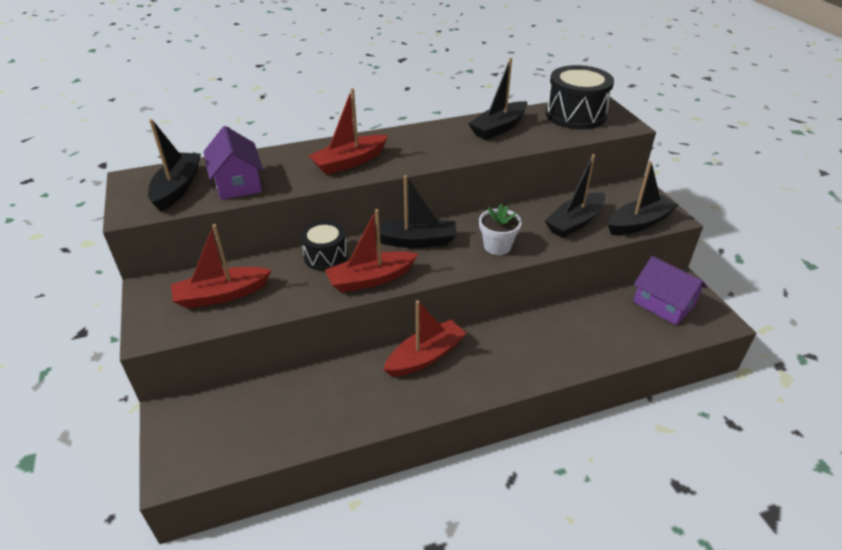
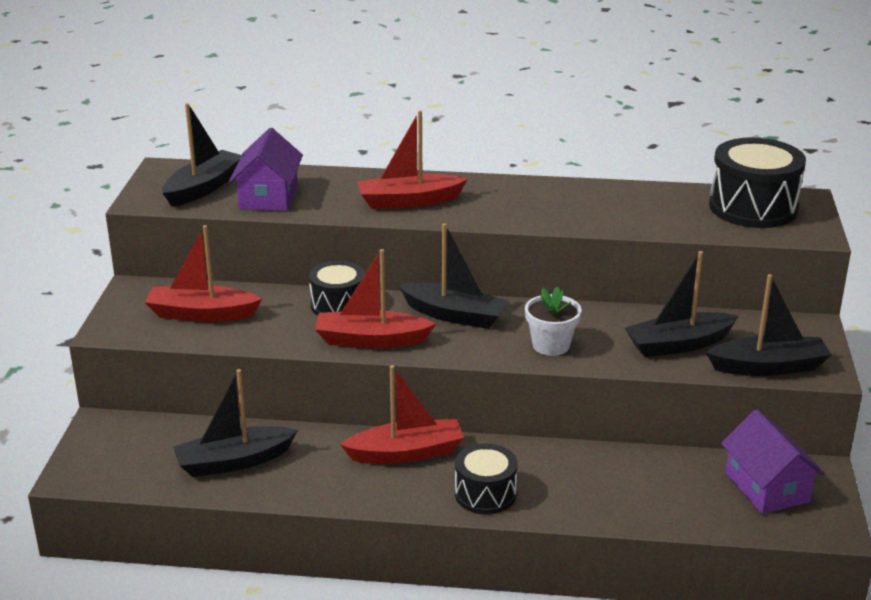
camera: 25 degrees right, 10 degrees down
(498, 128) = (629, 202): black boat -> black boat (233, 462)
(502, 372) = (485, 494): none -> black drum

